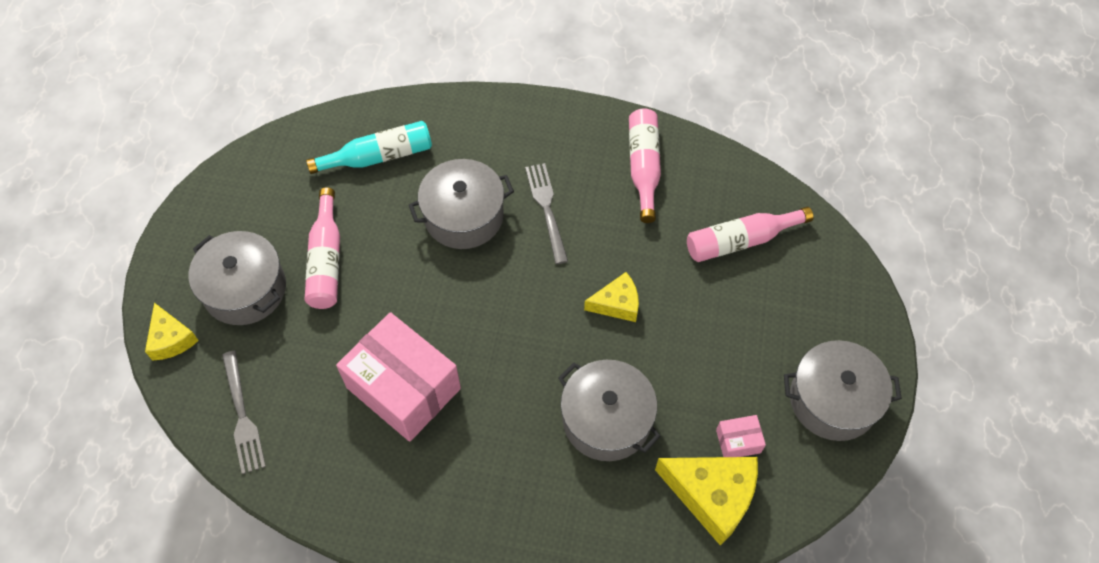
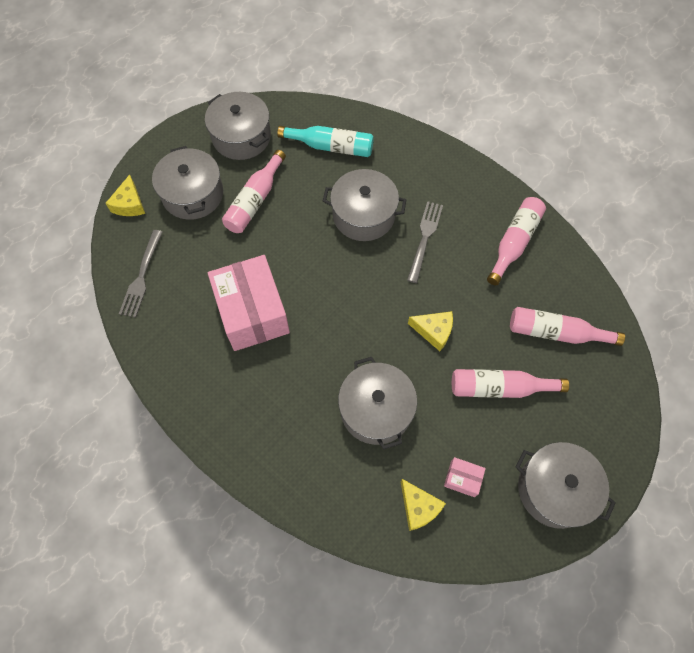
camera: 30 degrees right, 5 degrees up
(263, 194) = (241, 137): none -> grey pot
(712, 496) = (418, 507): yellow cheese -> yellow cheese, size x0.60
(718, 327) = (499, 387): none -> pink bottle

